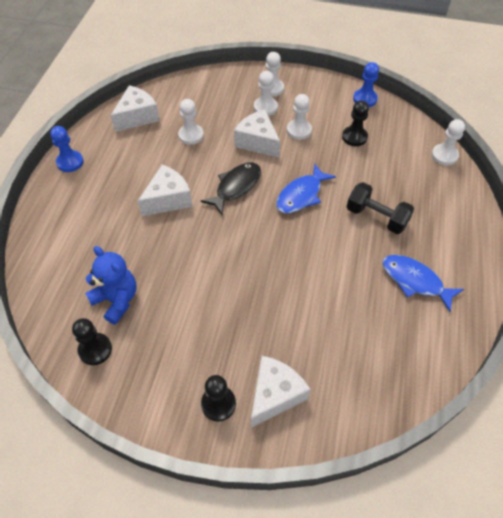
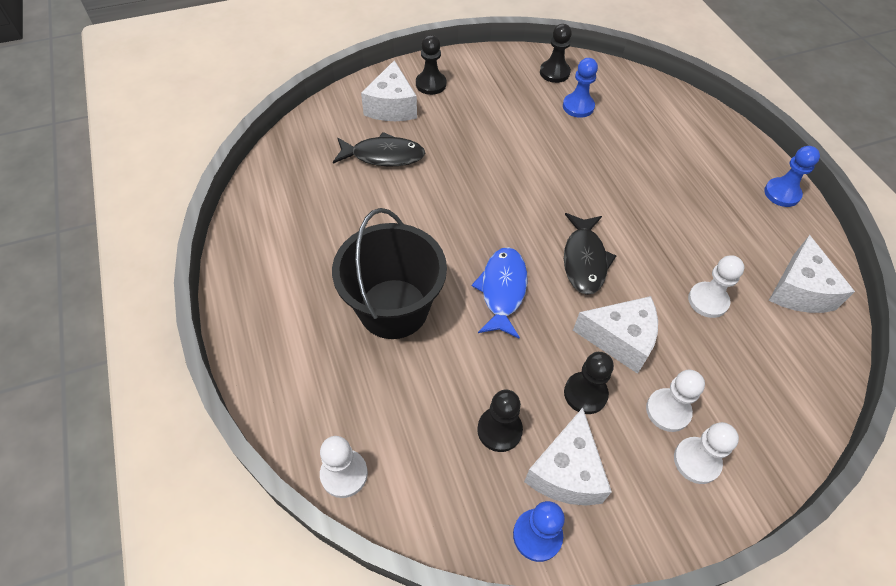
camera: 145 degrees right, 0 degrees up
(116, 300) = (578, 106): blue teddy bear -> blue pawn
(168, 199) = (637, 208): white cheese -> white cheese (566, 472)
(299, 130) = (585, 394): white pawn -> black pawn
(316, 340) = (383, 156): none -> black fish
(376, 217) = (393, 308): black dumbbell -> black bucket
(415, 281) = (312, 253): blue fish -> none

